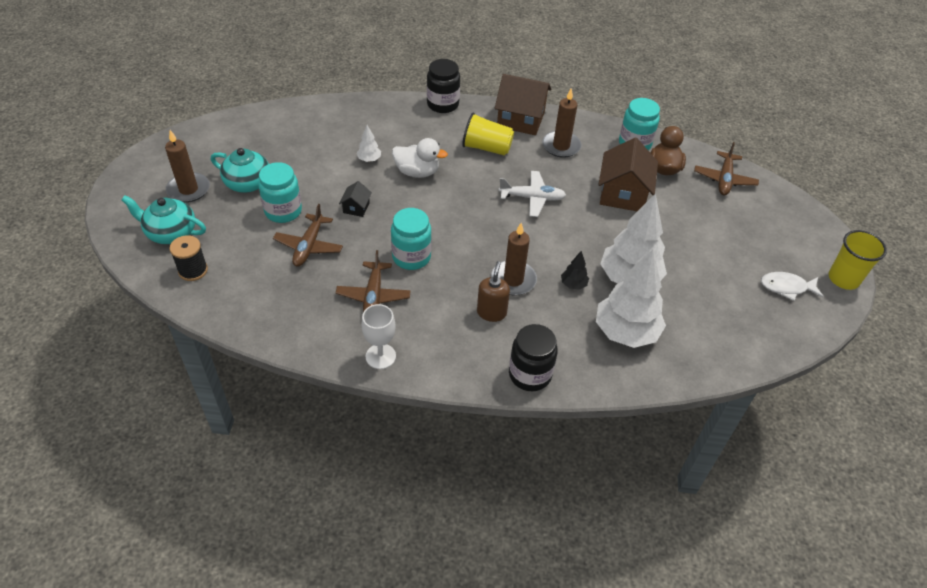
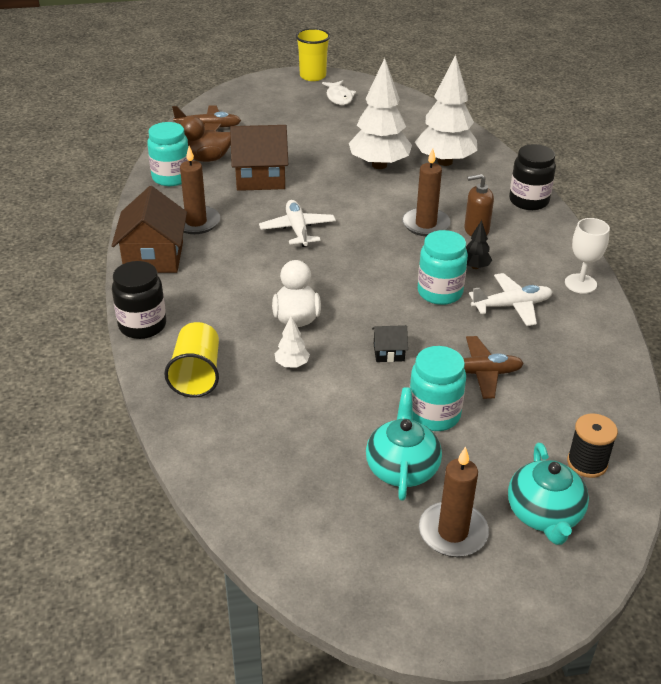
camera: 105 degrees left, 10 degrees down
(373, 296) = (512, 306): brown plane -> white plane
(487, 148) = (223, 273): yellow cup -> yellow cup (197, 375)
(573, 284) = (407, 192): black tree -> black tree (475, 267)

